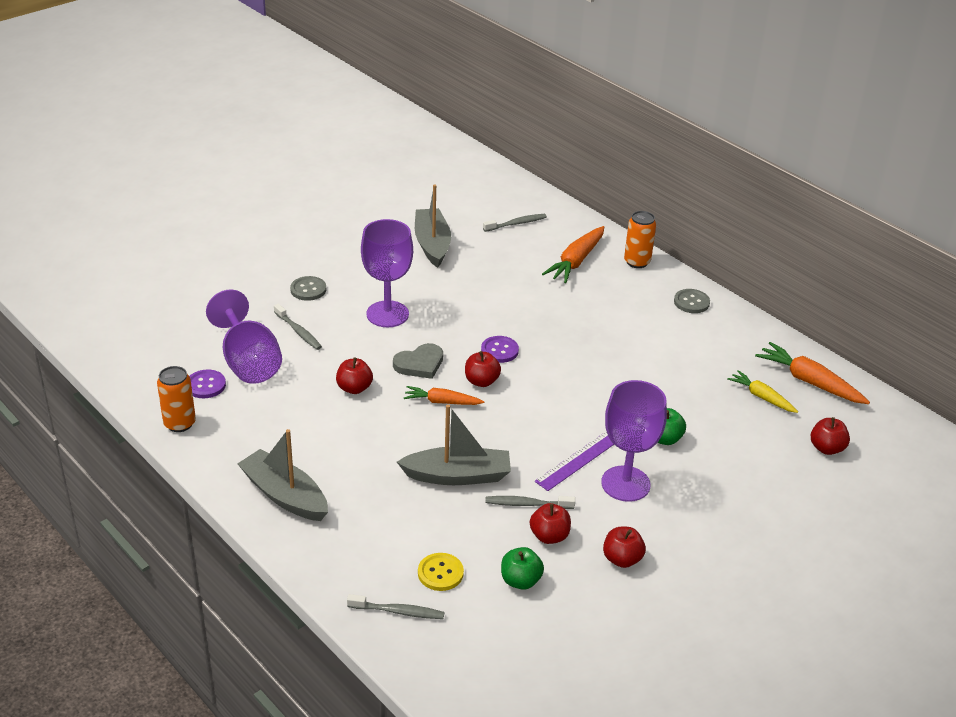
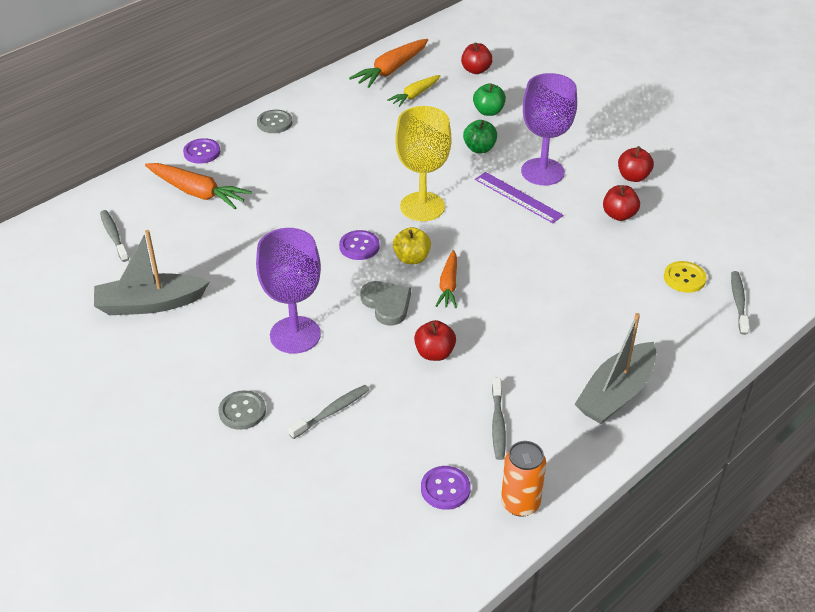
camera: 90 degrees left, 5 degrees up
(248, 362) = (396, 452): purple goblet -> none
(458, 475) = (556, 271): grey boat -> none
(481, 381) = (411, 258): red apple -> yellow apple
(520, 581) = (676, 231): green apple -> green apple (488, 111)
(527, 504) = (583, 227): grey toothbrush -> grey toothbrush (498, 424)
(560, 392) = (422, 206): none -> yellow goblet
(637, 262) = (202, 152): orange can -> purple button

